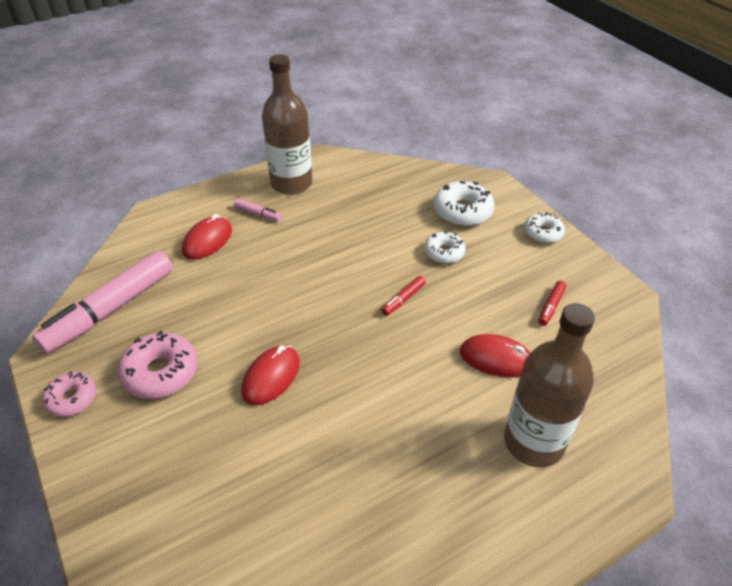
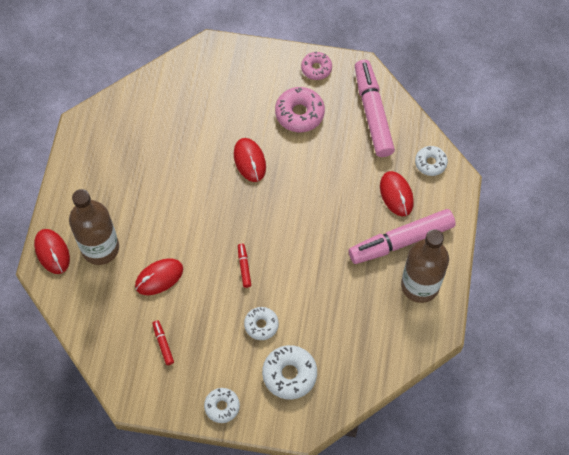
camera: 130 degrees right, 20 degrees up
(147, 237) = (430, 163): none -> white donut
(258, 214) = (401, 241): pink marker -> pink marker, size x2.44
(601, 492) = (52, 252): none -> red mouse

